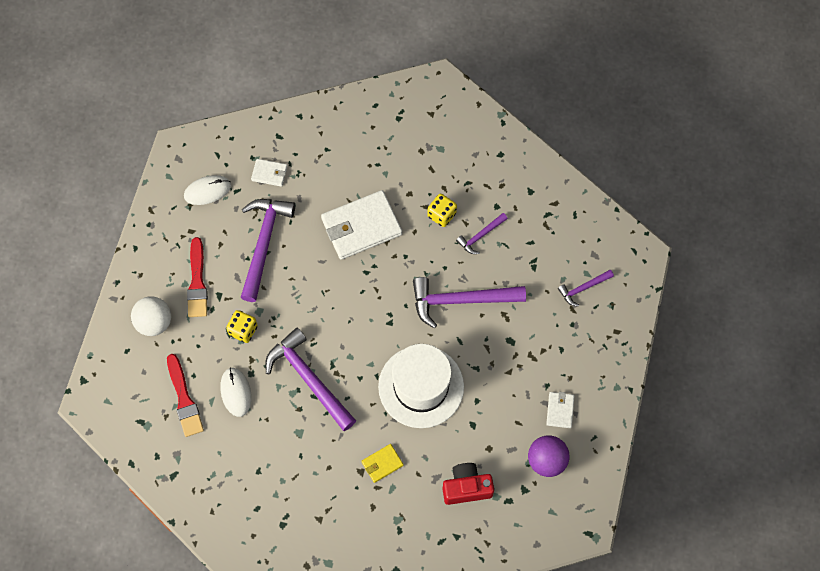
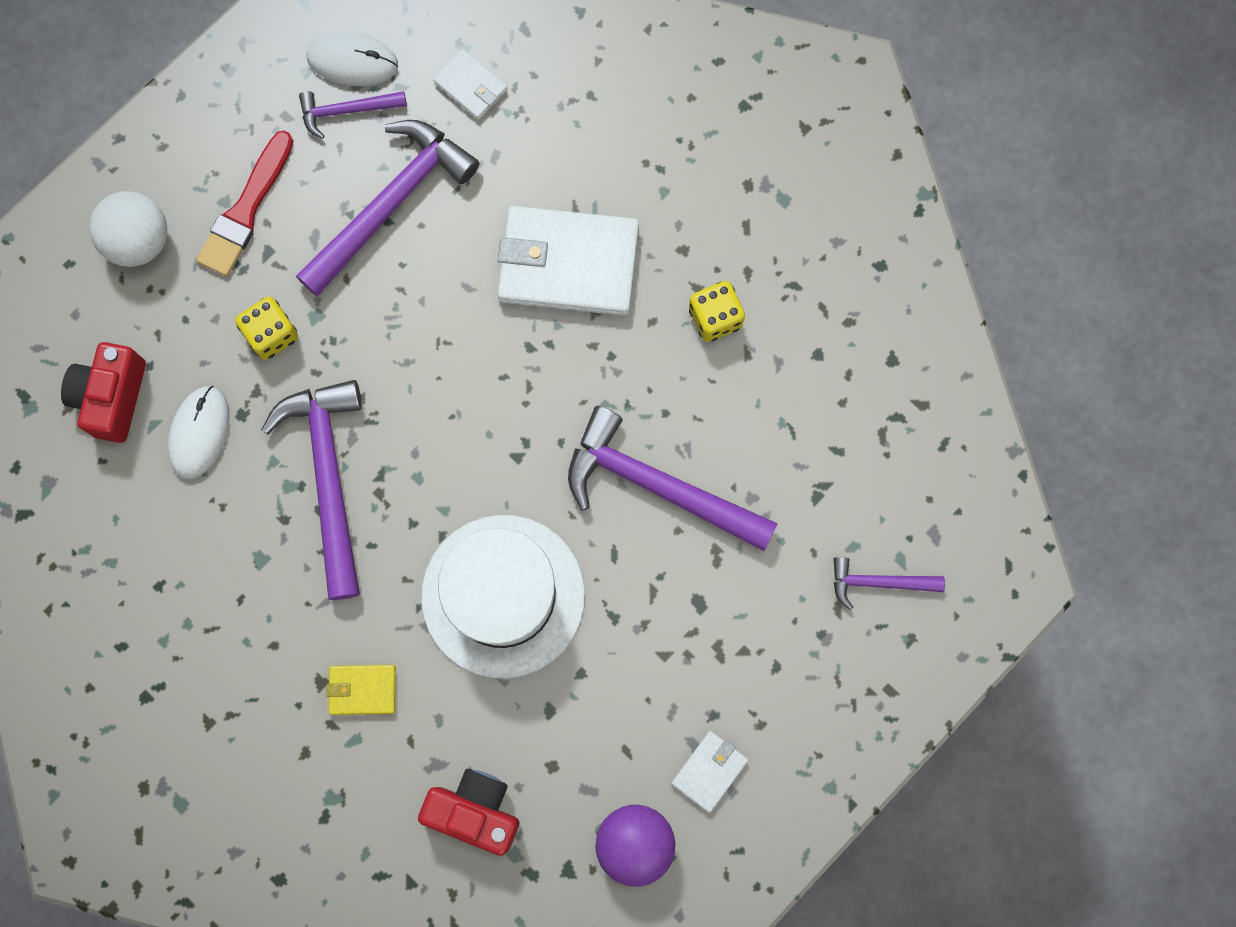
camera: 30 degrees right, 10 degrees up
(184, 399) = (112, 397): red brush -> red camera
(480, 236) = (759, 391): purple hammer -> purple hammer (346, 110)

